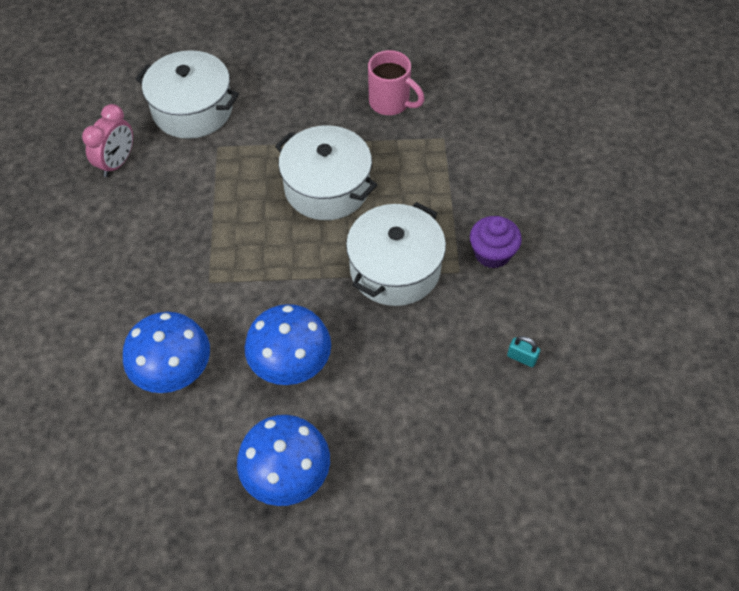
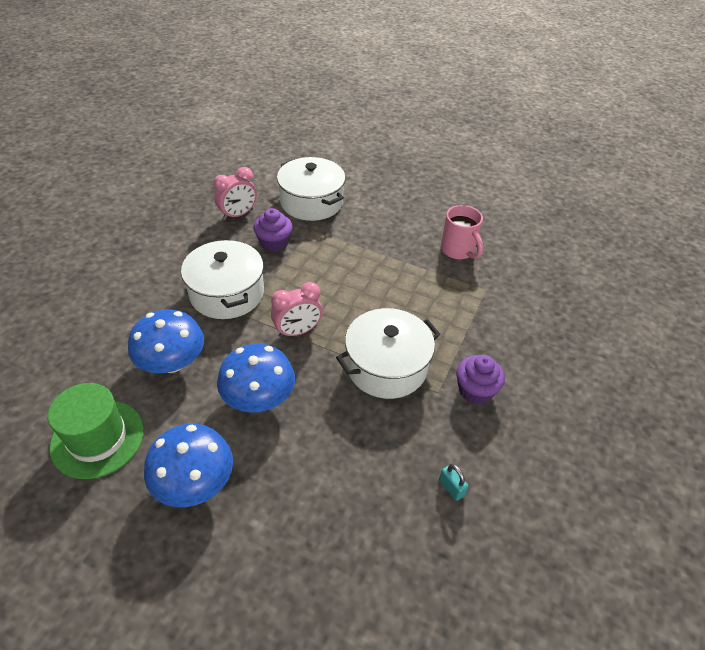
camera: 25 degrees right, 10 degrees down
(156, 484) = (97, 438): none -> green hat
(186, 181) = (274, 243): none -> purple cupcake
(282, 273) = (297, 331): none -> pink clock
(327, 187) = (372, 287): white pot -> white pot (227, 293)

